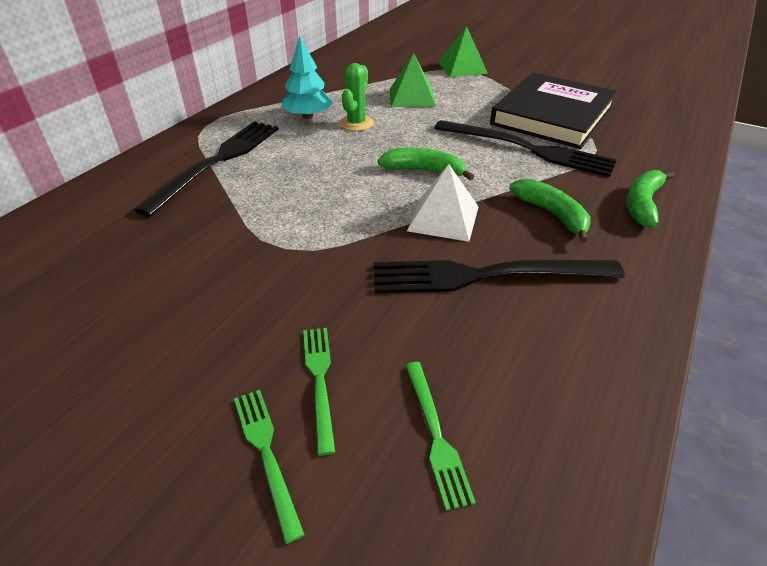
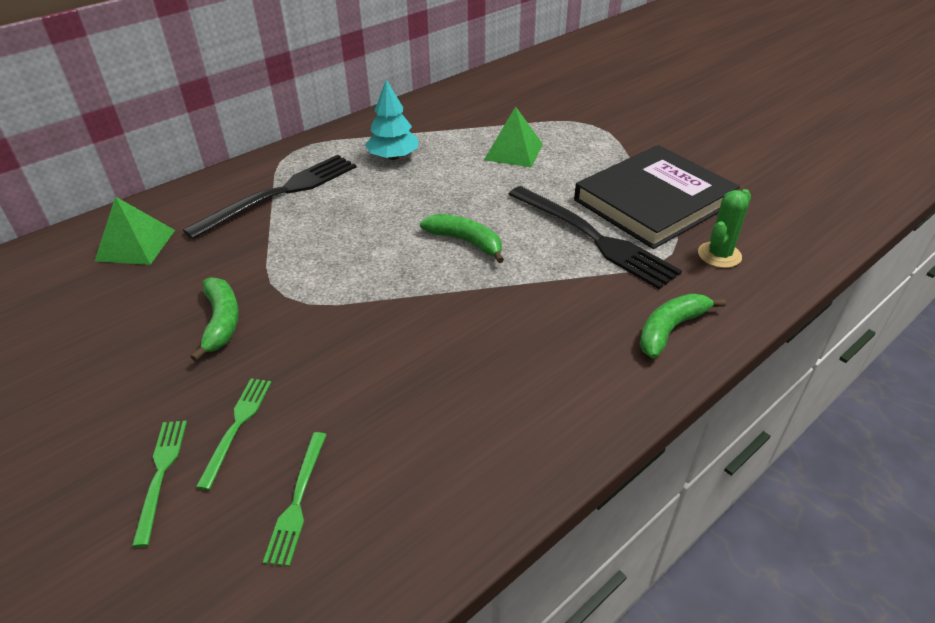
camera: 20 degrees right, 0 degrees up
(356, 123) = (435, 174): green cactus -> green cactus (719, 255)
(443, 218) = (448, 298): white pyramid -> none
(462, 67) = (596, 122): green pyramid -> green pyramid (135, 245)
(486, 275) = (446, 368): black fork -> none
(552, 214) = (561, 319): green banana -> green banana (221, 322)

